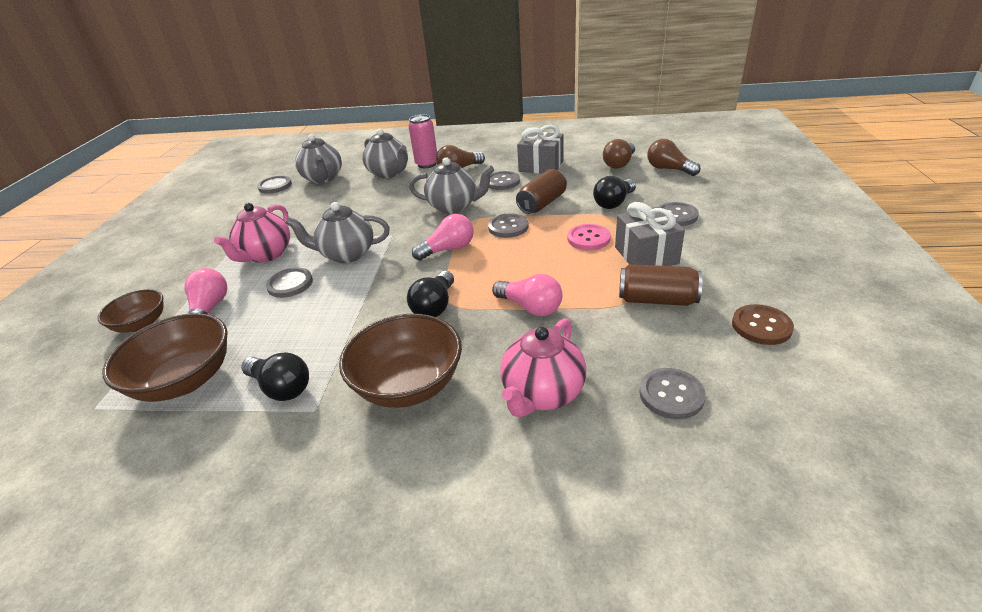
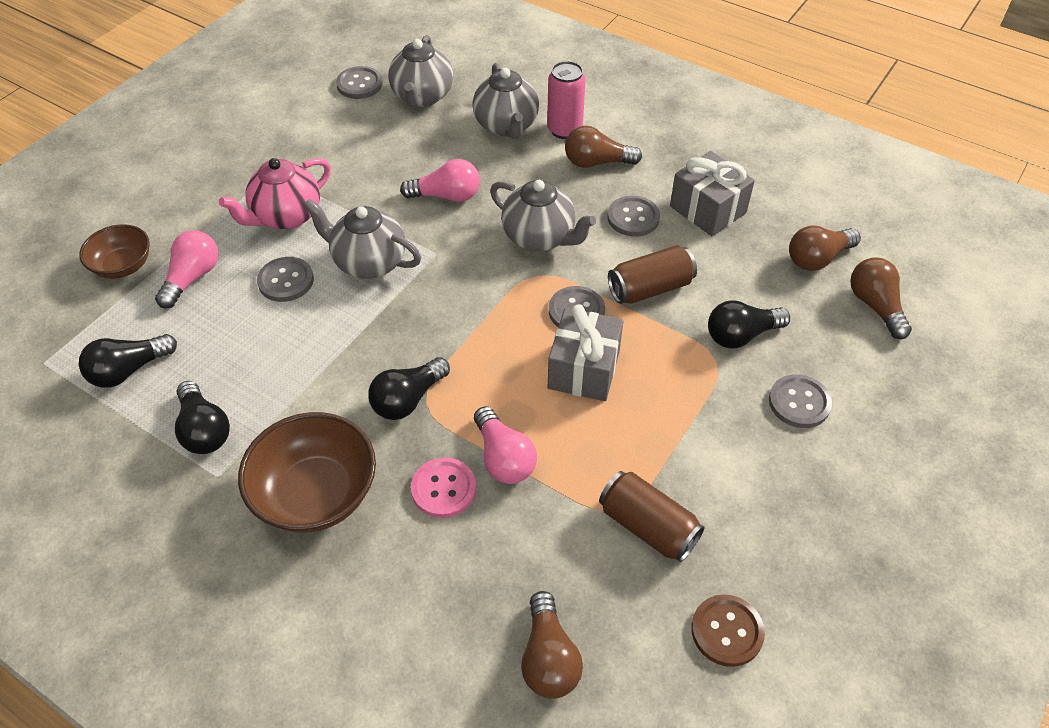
camera: 25 degrees right, 15 degrees up
(185, 380) = (129, 370): brown bowl -> black light bulb
(448, 249) = (481, 314): pink light bulb -> pink light bulb (446, 196)
(542, 394) = (428, 581): pink teapot -> none
(588, 238) = (654, 384): pink button -> pink button (443, 489)
(646, 255) = (698, 450): grey gift -> grey gift (583, 369)
(671, 395) = (548, 658): grey button -> brown light bulb

